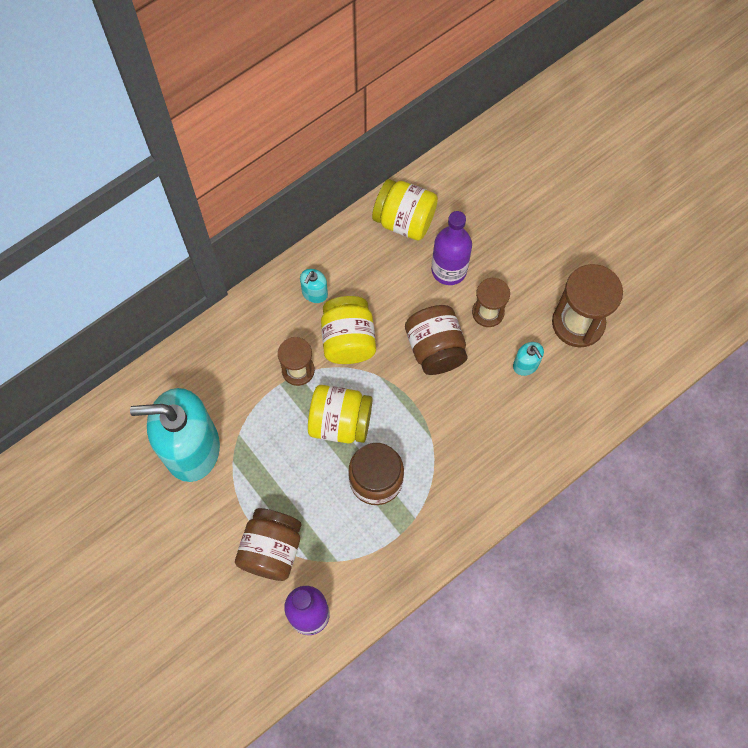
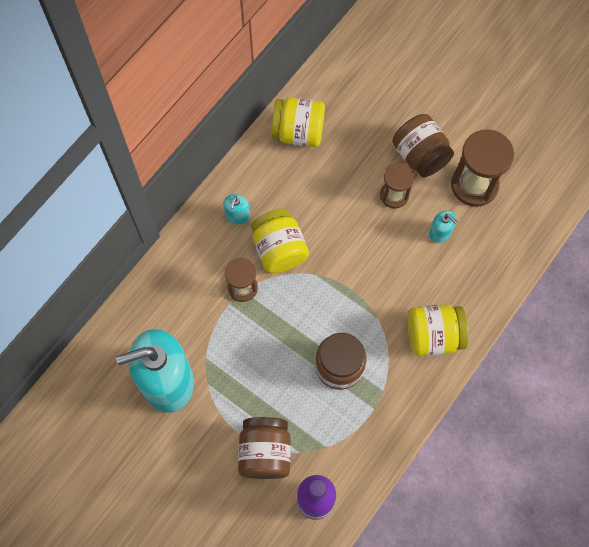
camera: 15 degrees left, 0 degrees up
(340, 422) = (293, 324): yellow jar -> yellow jar (433, 336)
(435, 349) = (357, 238): brown jar -> brown jar (420, 156)
(449, 270) = (349, 166): purple bottle -> none

